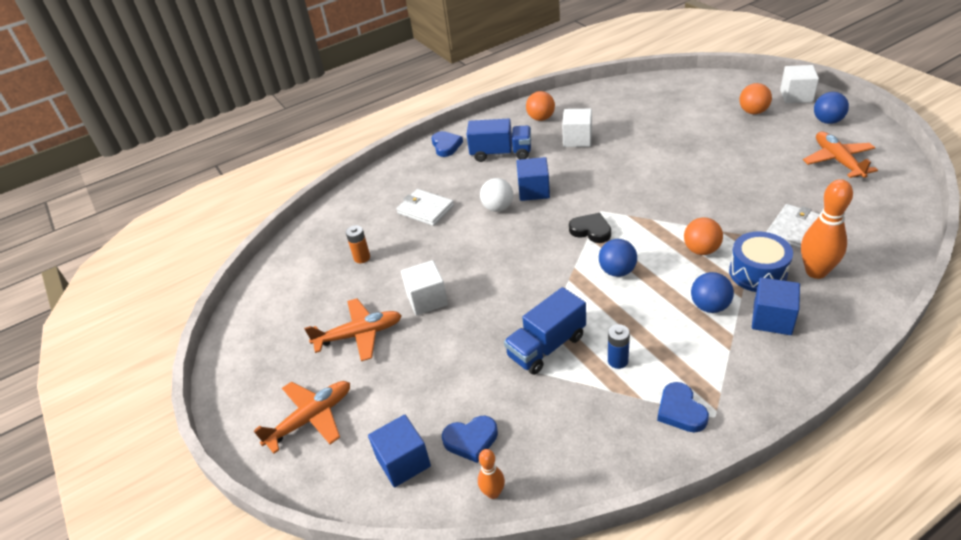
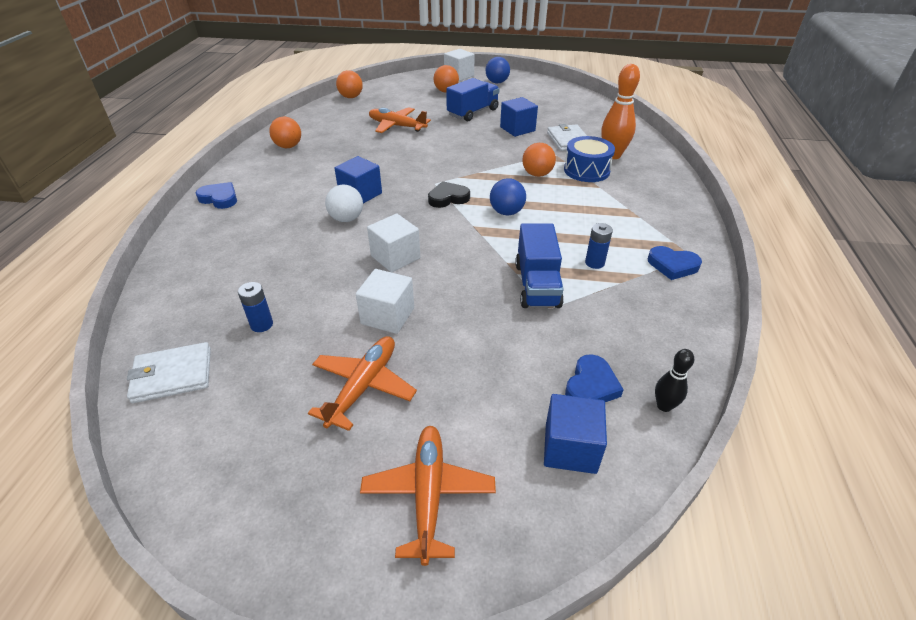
camera: 55 degrees left, 0 degrees up
(362, 258) = (262, 324): orange battery -> blue battery
(425, 209) = (274, 253): white wallet -> white wallet (172, 375)
(493, 493) = (664, 406): orange bowling pin -> black bowling pin
(501, 153) = (288, 182): blue truck -> blue truck (473, 112)
(577, 139) = (344, 148): white cube -> white cube (395, 257)
(653, 84) = (351, 97): none -> orange ball
(709, 306) = (592, 201): blue ball -> none
(772, 319) = (632, 189): blue cube -> blue cube (517, 129)
(838, 160) = (534, 99): orange plane -> orange plane (397, 126)

